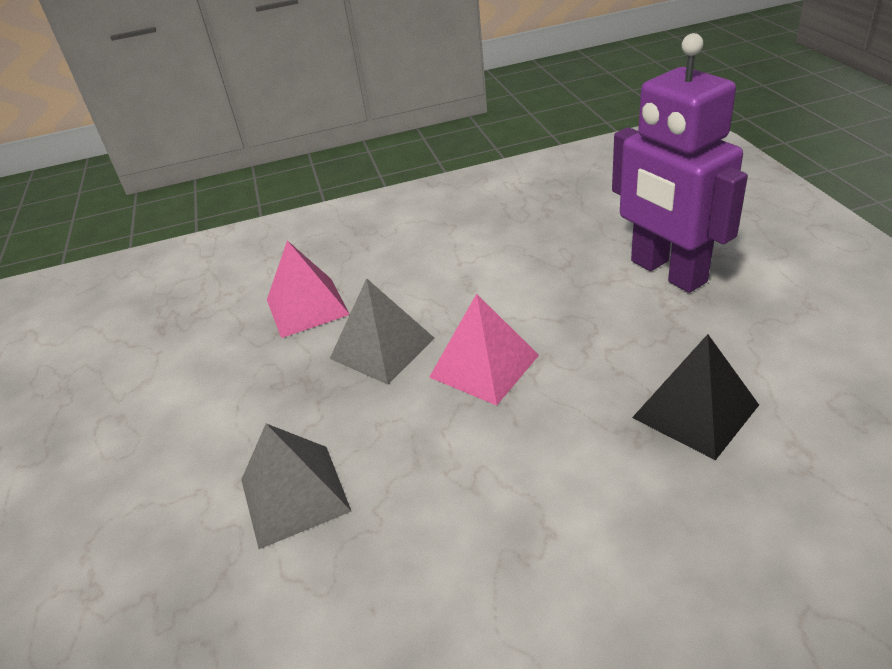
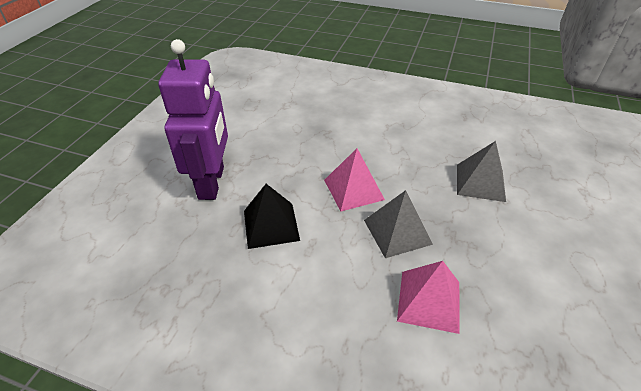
camera: 150 degrees left, 5 degrees up
(695, 411) = (296, 128): black pyramid -> black pyramid (271, 225)

